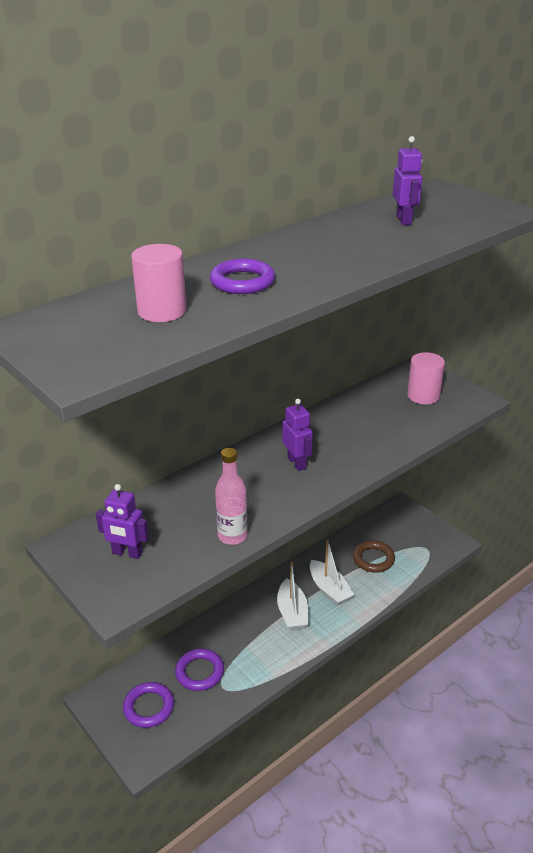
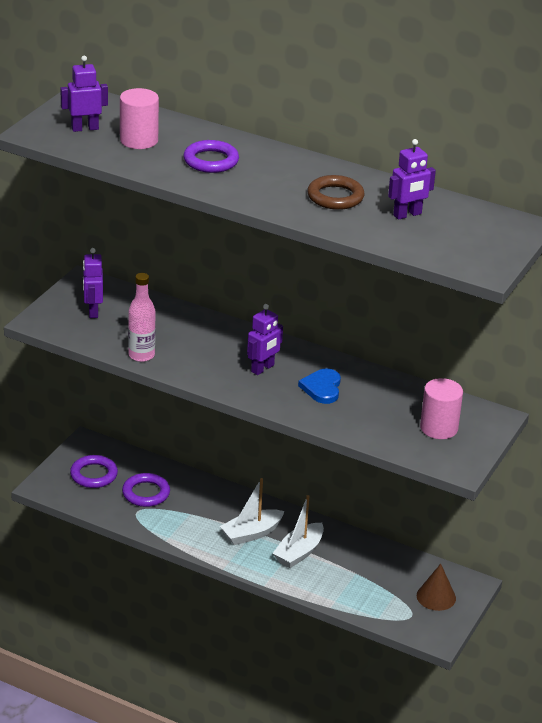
camera: 65 degrees right, 0 degrees up
(101, 338) = (85, 128): none -> purple robot
(343, 438) = (322, 388): none -> blue heart
(373, 559) = (365, 576): brown ring -> brown ring (335, 197)
(409, 528) = (436, 597): none -> brown cone

